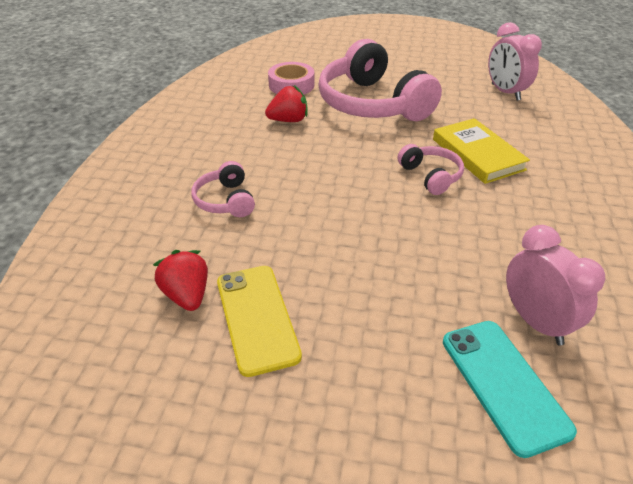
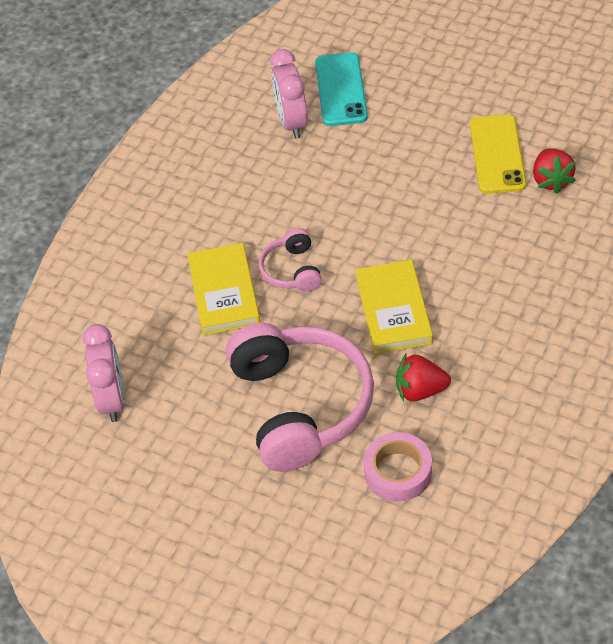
camera: 160 degrees left, 10 degrees up
(225, 201) = (512, 272): pink headphones -> none
(327, 161) = (393, 310): none -> yellow book

